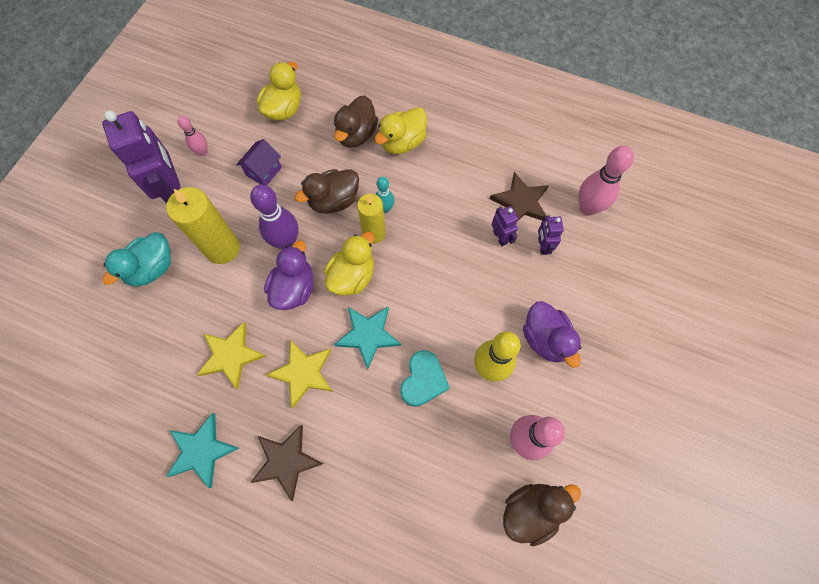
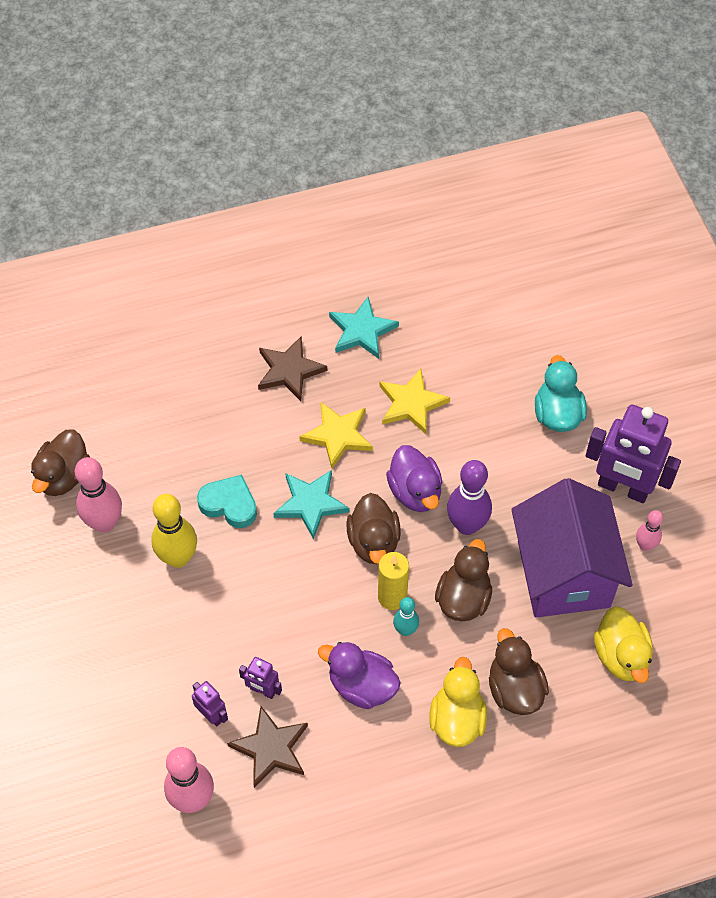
camera: 140 degrees right, 10 degrees down
(222, 248) = (517, 475): yellow candle -> none
(264, 171) = (563, 573): purple house -> purple house, size x2.41
(352, 276) = (373, 542): yellow duck -> brown duck
(423, 380) = (229, 504): turquoise heart -> turquoise heart turned 135 degrees clockwise
(545, 339) = (143, 621): purple duck -> purple duck (362, 686)

